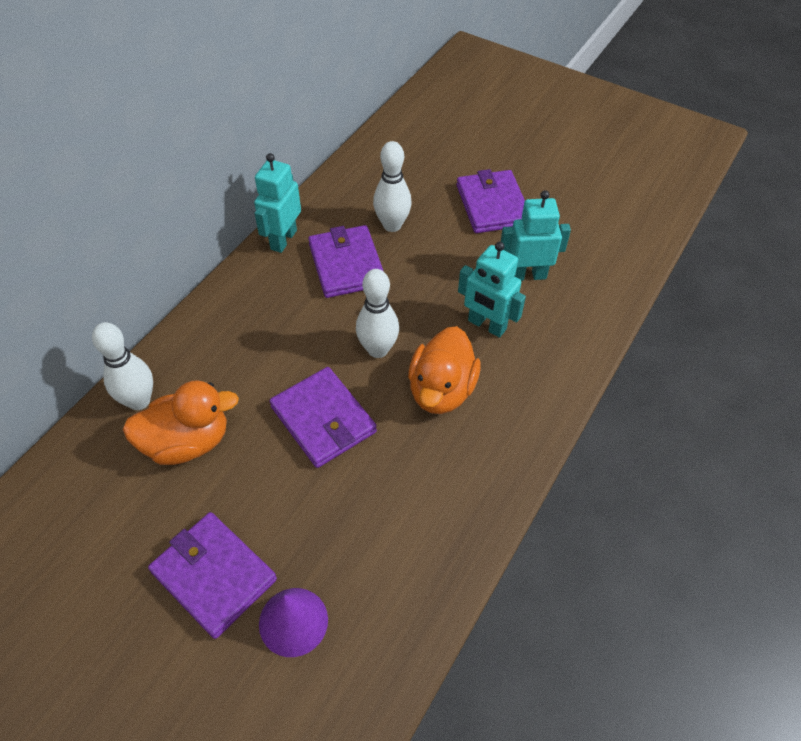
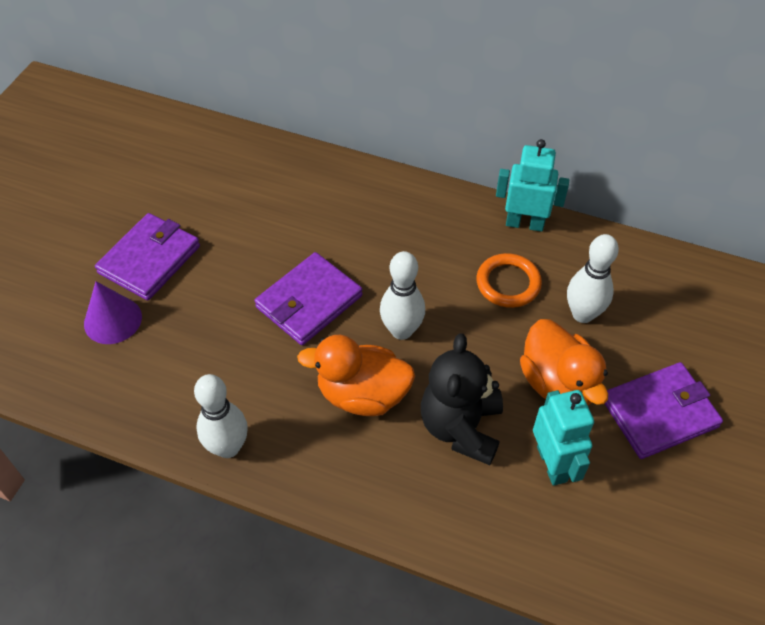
camera: 80 degrees right, 0 degrees up
(139, 401) = (305, 170): white bowling pin -> white bowling pin (228, 447)
(187, 442) = (269, 211): orange duck -> orange duck (558, 384)
(346, 265) = (508, 283): purple wallet -> orange ring
(486, 325) = (461, 427): turquoise robot -> black teddy bear

